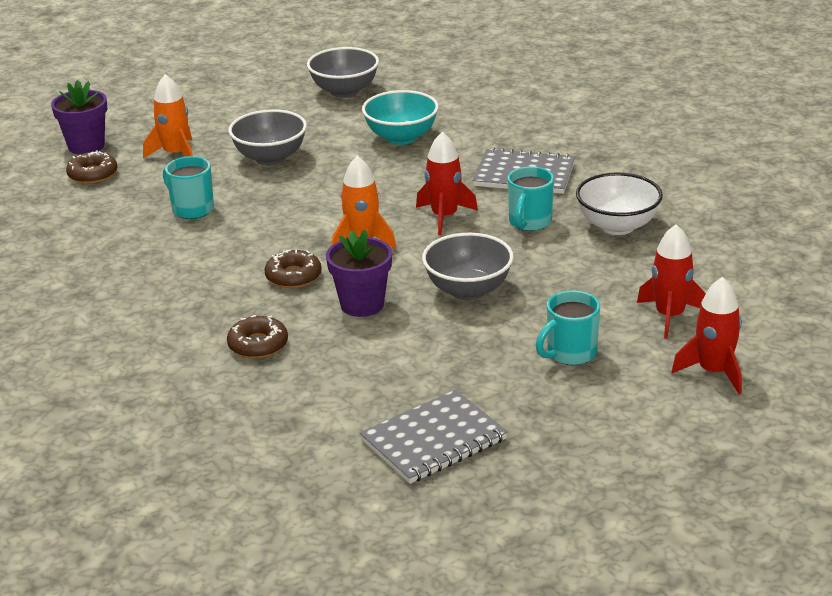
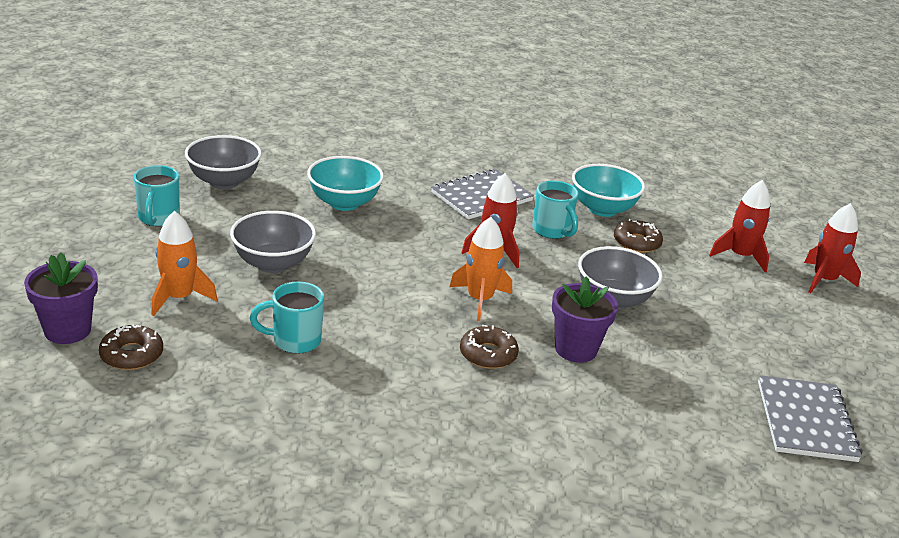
camera: 55 degrees left, 0 degrees up
(258, 345) = (575, 425): brown donut -> brown donut (636, 242)
(570, 354) = (747, 311): turquoise mug -> turquoise mug (158, 218)
(617, 226) = (602, 209): white bowl -> turquoise bowl

